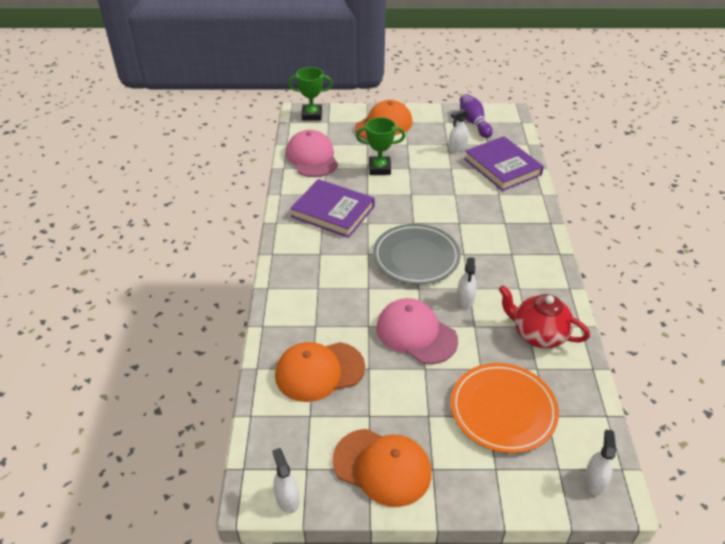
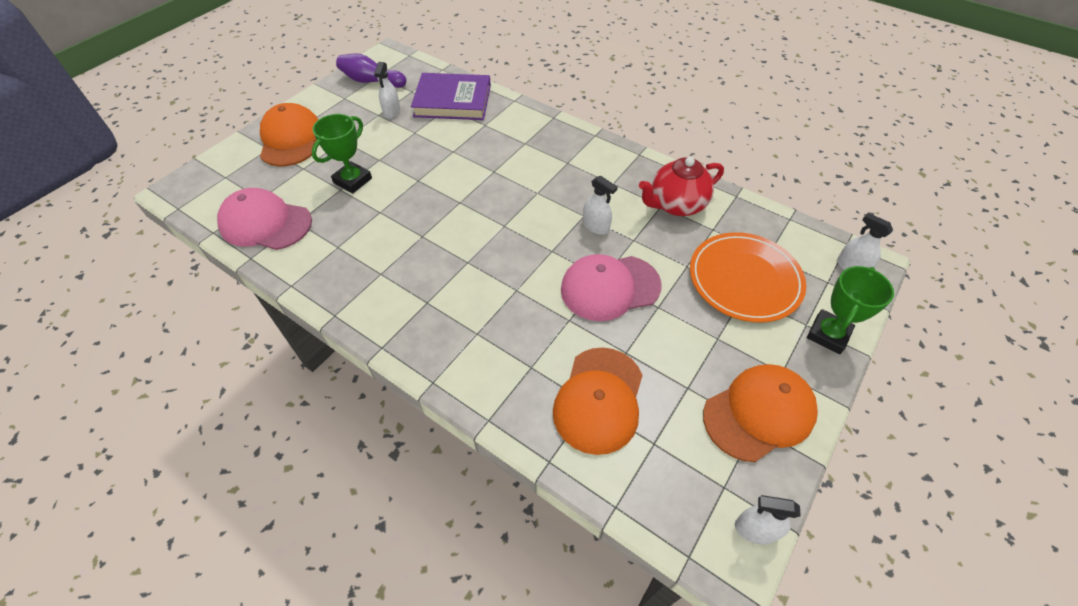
camera: 55 degrees left, 10 degrees up
(312, 115) = (194, 183): green trophy -> green trophy (828, 334)
(333, 211) = (374, 254): purple book -> none
(416, 257) = (509, 228): grey plate -> none

